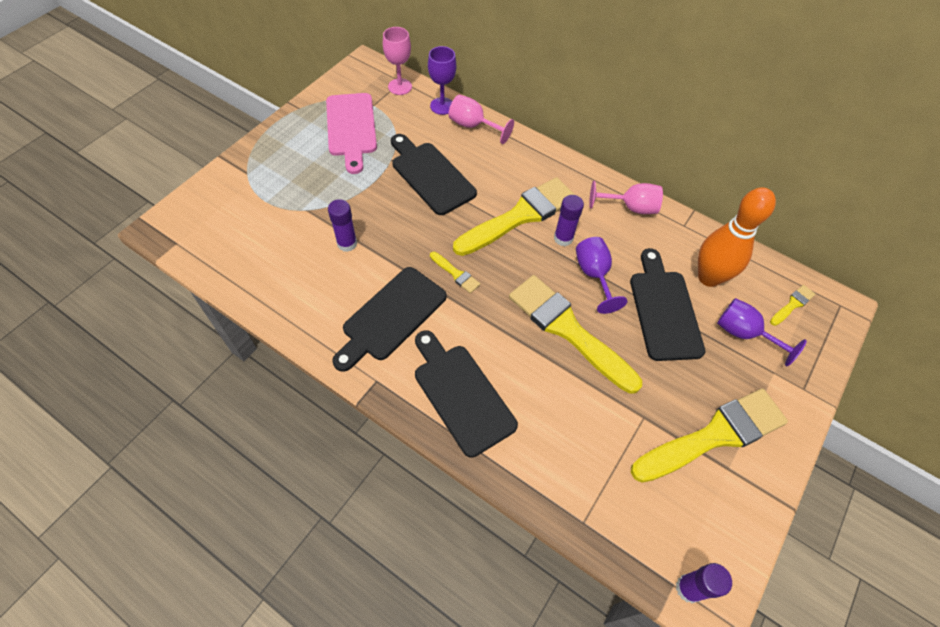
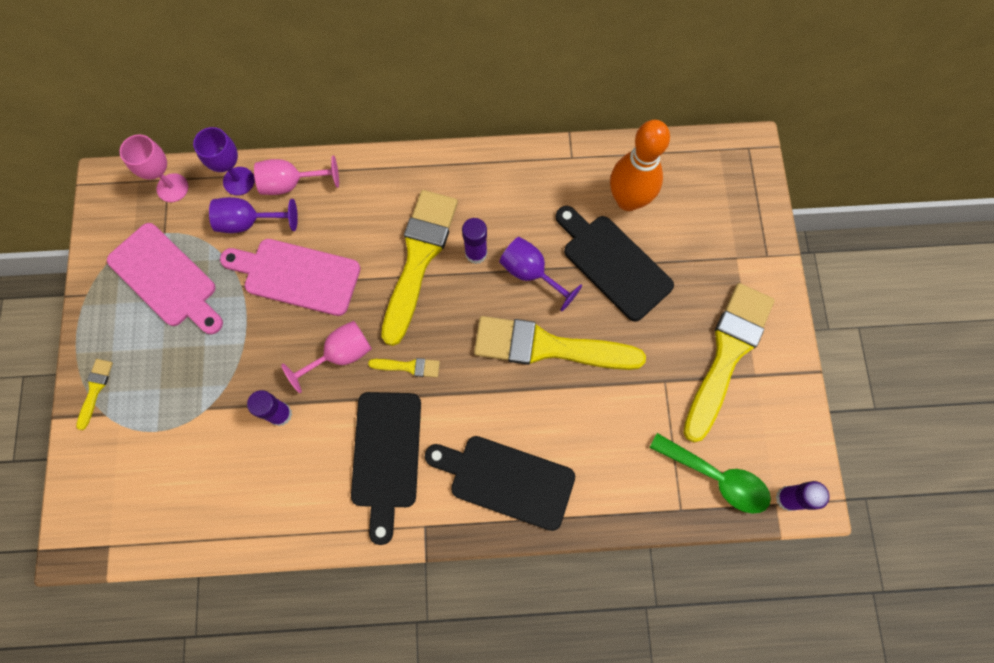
camera: 35 degrees left, 15 degrees up
(430, 175) = (296, 276): black cutting board -> pink cutting board
(630, 207) = (512, 172): pink goblet -> pink goblet (340, 355)
(634, 521) = (716, 477): none -> green spoon
(743, 333) = (691, 237): purple goblet -> purple goblet (249, 222)
(792, 304) = (711, 176): yellow brush -> yellow brush (95, 390)

